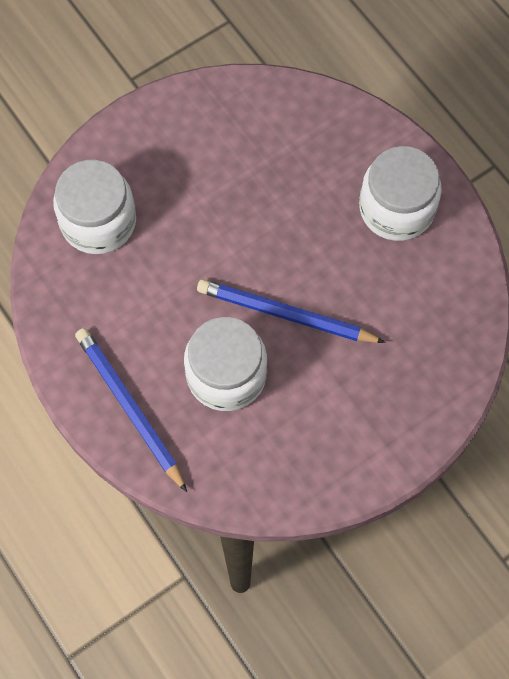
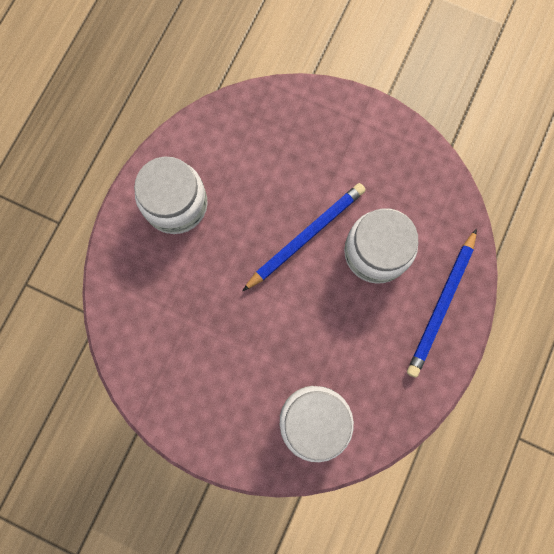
camera: 120 degrees left, 10 degrees up
(286, 314) = (306, 236): blue pencil -> blue pencil turned 120 degrees counterclockwise

